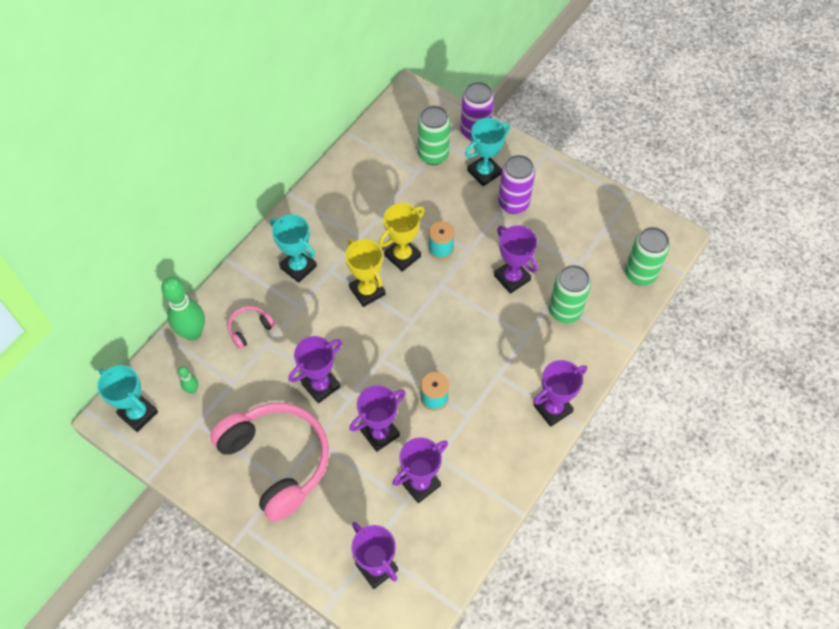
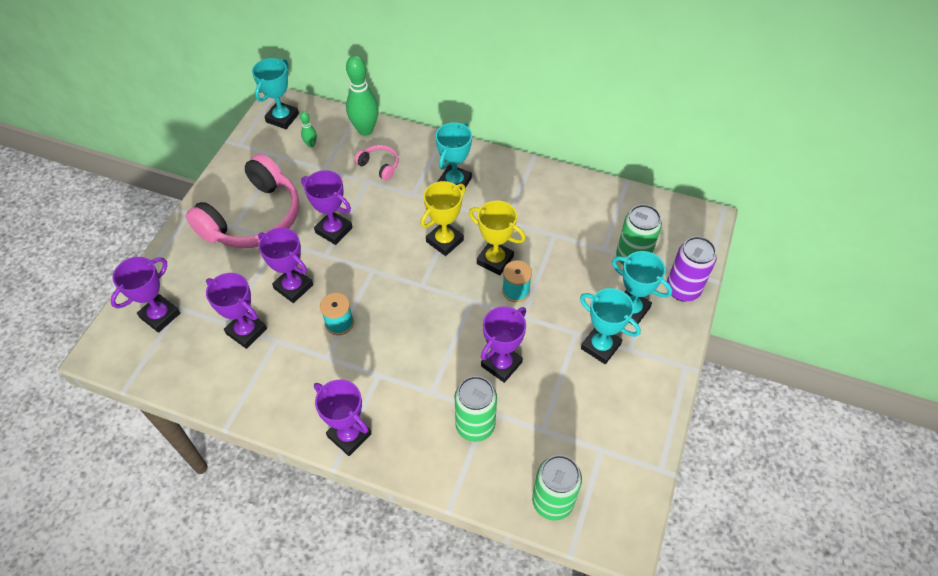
camera: 75 degrees right, 5 degrees down
(513, 203) = (600, 346): purple can -> turquoise trophy

